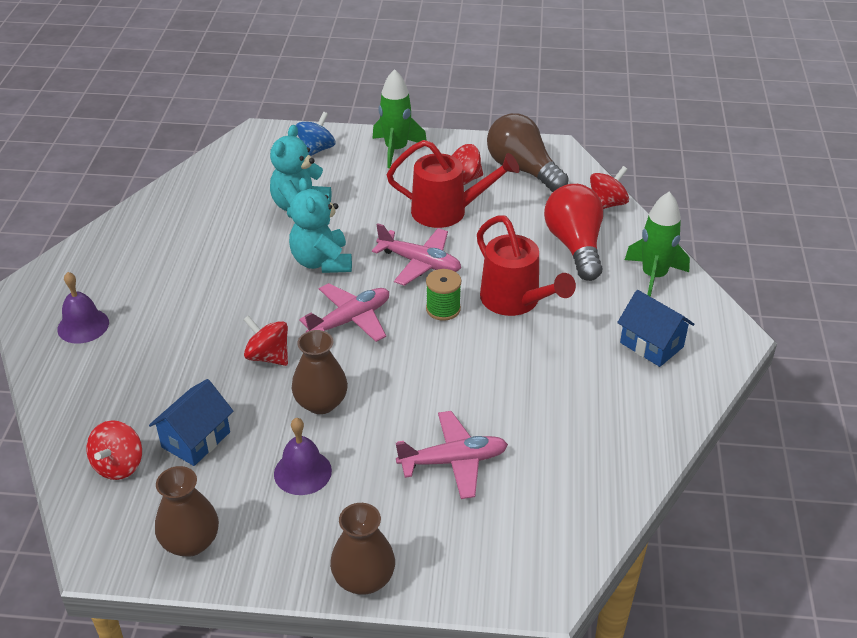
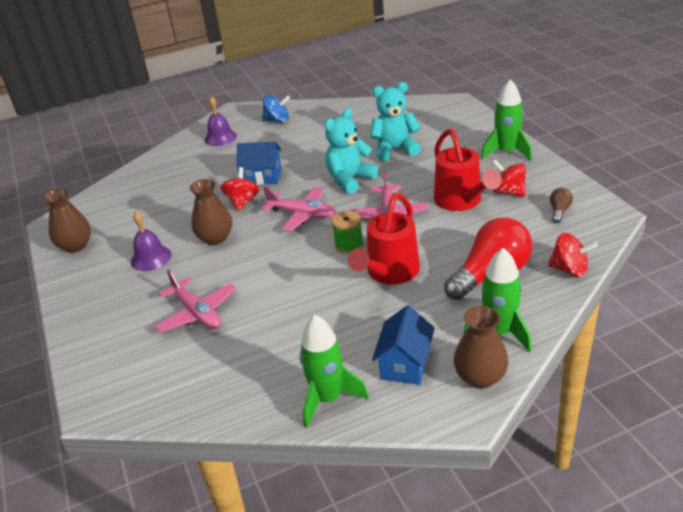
camera: 65 degrees right, 5 degrees down
(119, 465) = (121, 198): red spinning top -> none
(196, 439) = (155, 211): blue house -> blue house (262, 177)
(316, 150) = (465, 126): blue spinning top -> blue spinning top (277, 120)
(364, 579) = (73, 319): brown vase -> brown vase (480, 377)
(522, 169) = (559, 211): brown light bulb -> brown light bulb, size x0.43
(661, 409) = (328, 399): none -> green rocket

